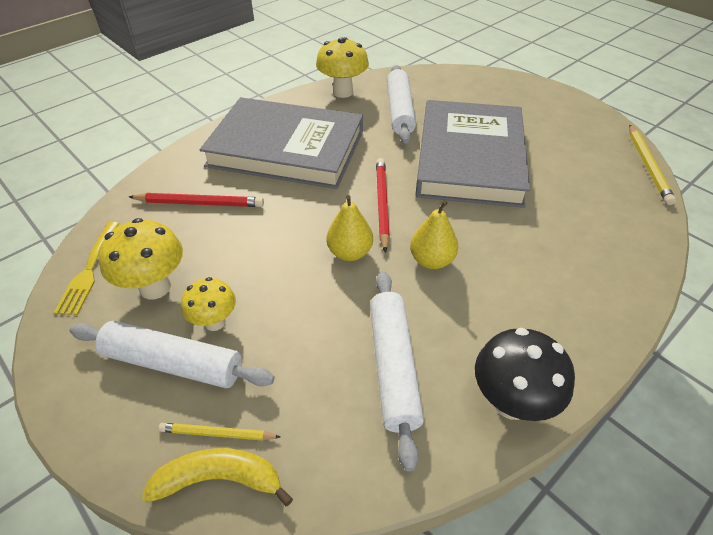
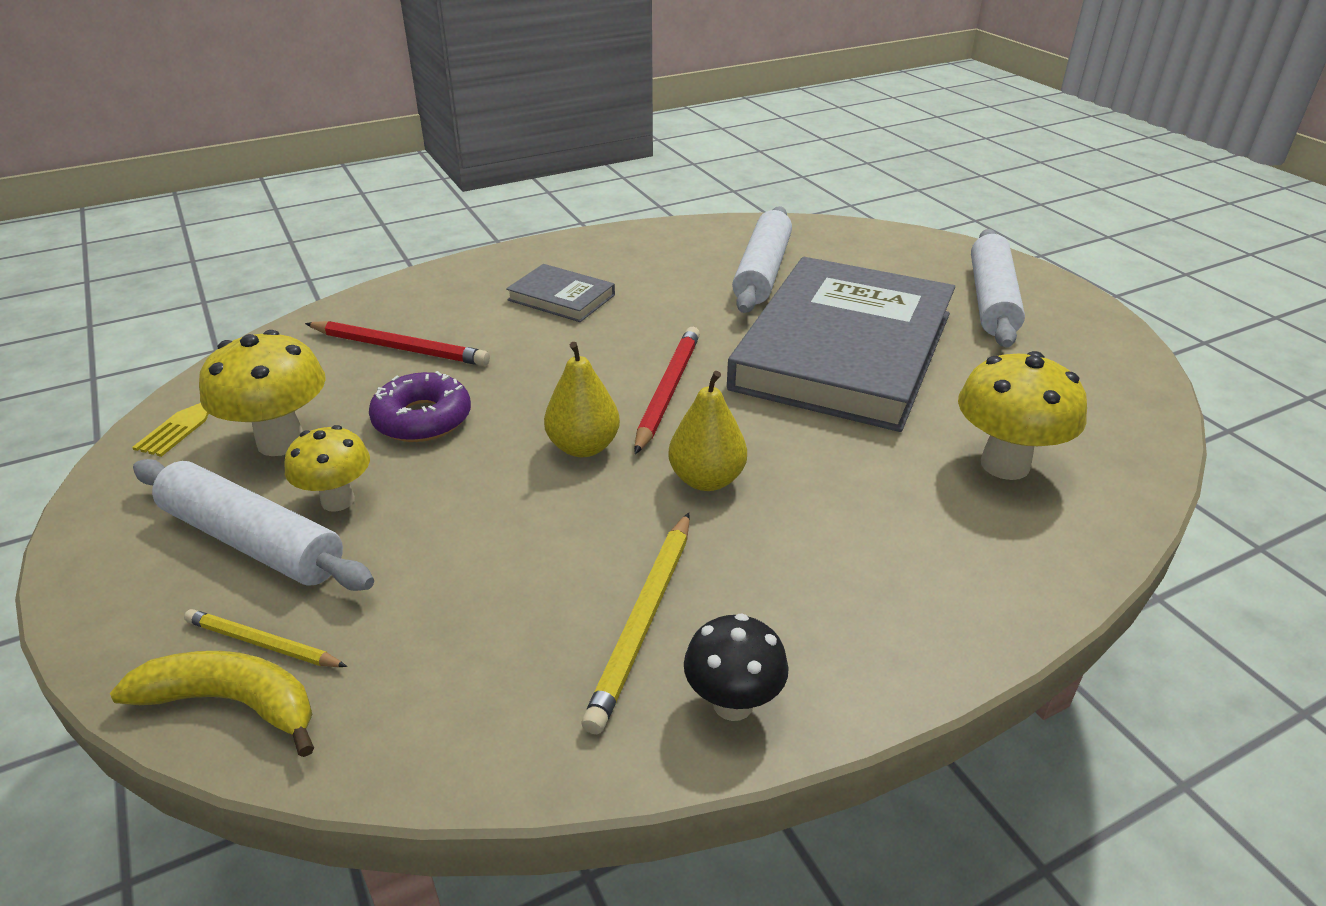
camera: 15 degrees right, 10 degrees down
(240, 252) = (422, 419): none -> purple donut
(286, 148) = (561, 297): grey book -> grey book, size x0.42
(343, 92) = (686, 236): yellow mushroom -> yellow mushroom (1005, 464)
(393, 367) = (568, 612): white rolling pin -> white rolling pin (991, 300)
(511, 402) = (733, 703): black mushroom -> black mushroom, size x0.65
(647, 166) = (1158, 407): yellow pencil -> yellow pencil (643, 620)

